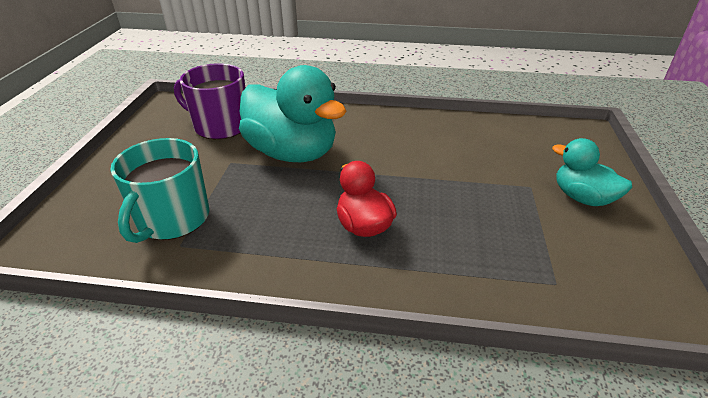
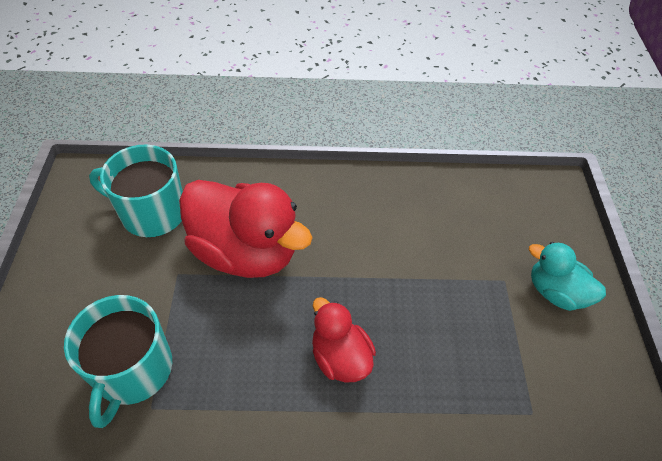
camera: 10 degrees left, 15 degrees up
(220, 126) = (152, 213): purple mug -> turquoise mug
(292, 153) = (245, 252): turquoise duck -> red duck

